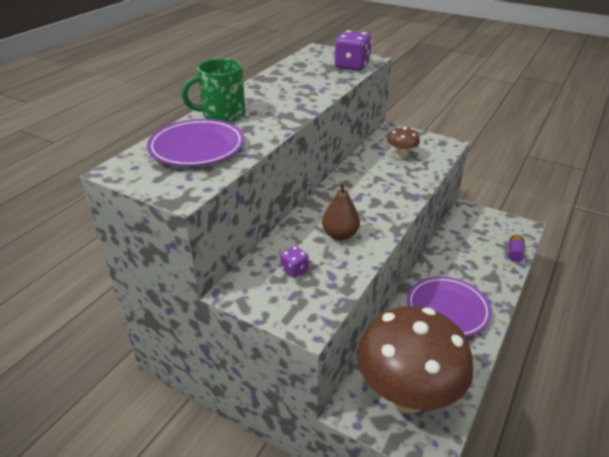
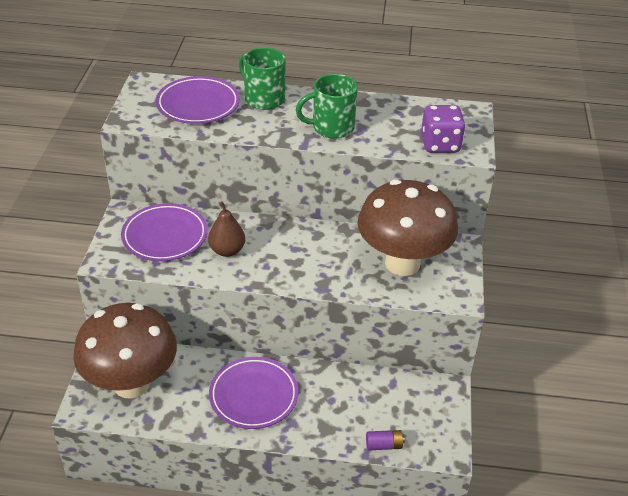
camera: 65 degrees right, 5 degrees up
(294, 270) = (165, 236): purple dice -> purple plate
(296, 96) = (331, 127): none -> green mug
(401, 155) = (402, 263): brown mushroom -> brown mushroom, size x2.47

